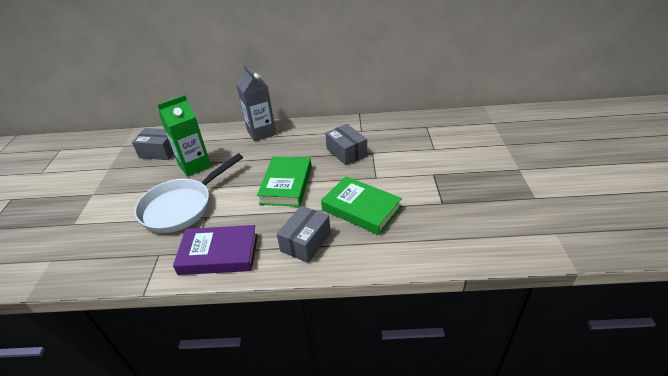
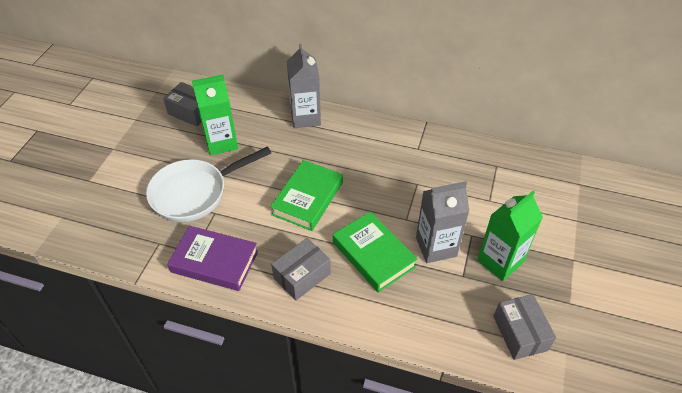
camera: 15 degrees right, 10 degrees up
(346, 152) = (388, 175): grey box -> grey box (520, 333)
(410, 189) = (436, 247): none -> grey carton
(465, 185) = (500, 261): none -> green carton

